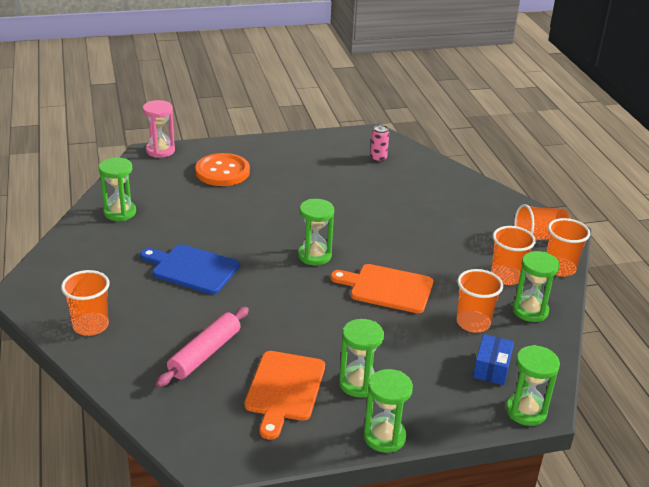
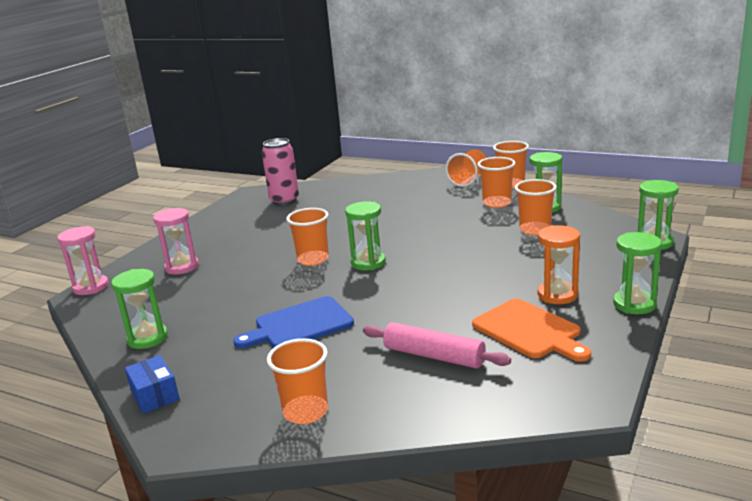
camera: 45 degrees left, 10 degrees down
(205, 354) = (434, 356): pink rolling pin -> pink rolling pin turned 45 degrees counterclockwise
(222, 172) = (182, 267): orange button -> pink hourglass
(293, 225) = (313, 259): none -> orange cup
(358, 383) = (557, 295): green hourglass -> orange hourglass
(378, 158) = (284, 201): pink can -> pink can, size x1.81
(387, 288) = (452, 247): orange cutting board -> none
(491, 368) = (594, 239): blue box -> blue box (155, 395)

